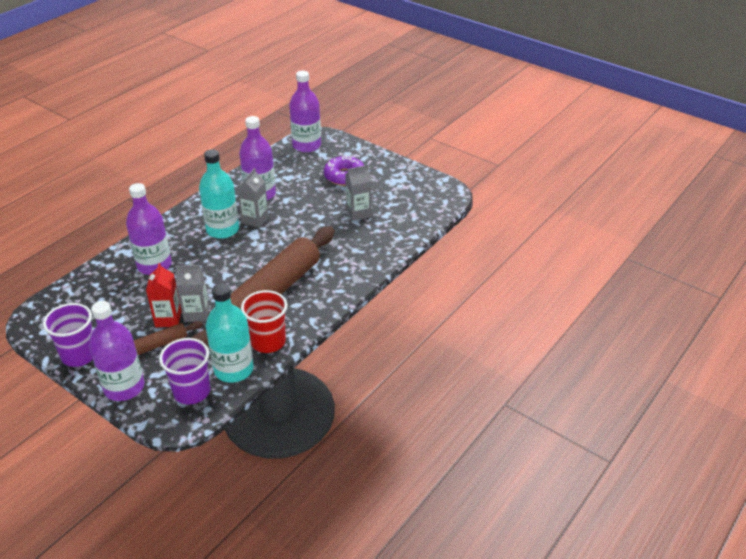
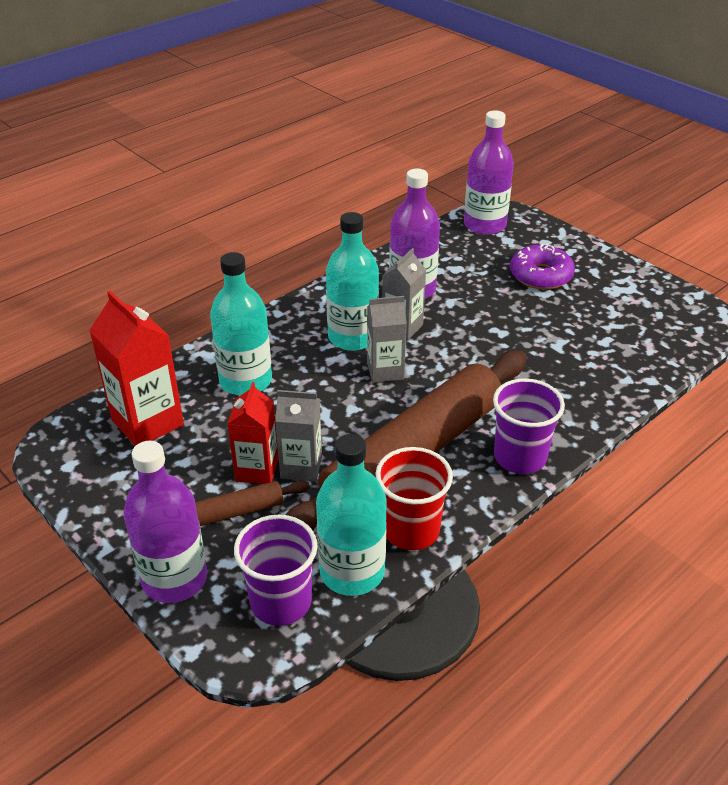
camera: 10 degrees right, 0 degrees up
(79, 355) = (114, 513): purple cup -> purple cup (520, 457)
(92, 298) = (147, 422): none -> red carton
(154, 265) = (245, 381): purple bottle -> turquoise bottle
(358, 213) = (561, 334): grey carton -> grey carton (385, 371)

